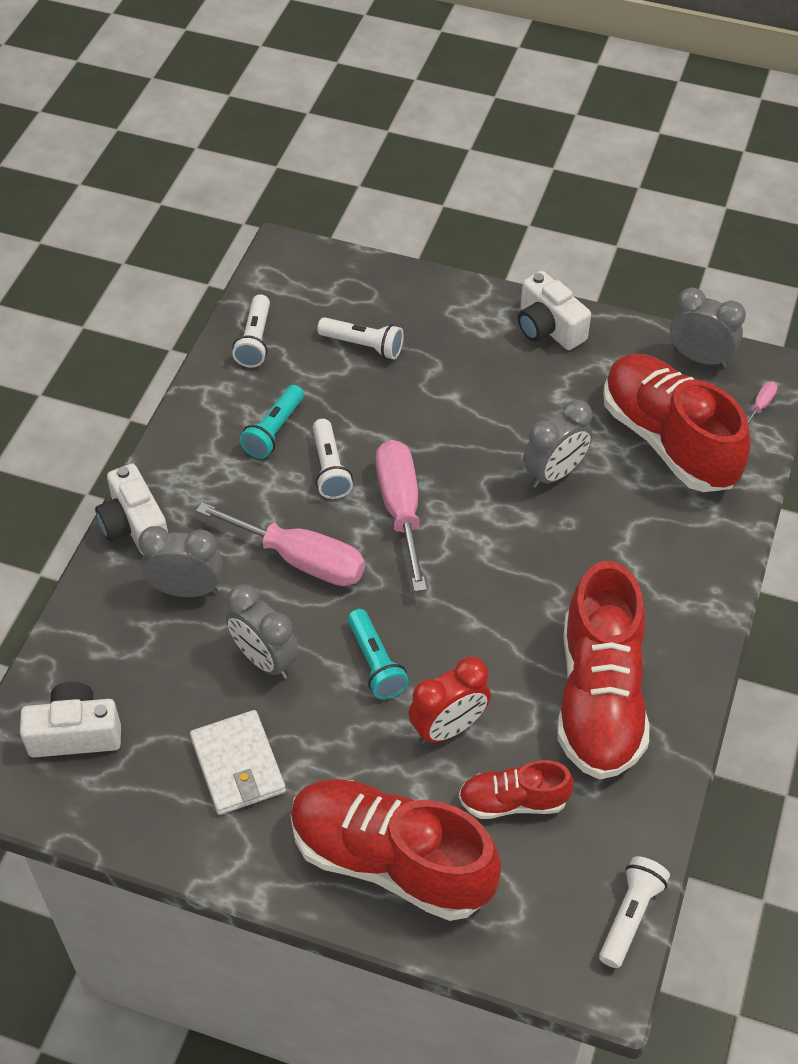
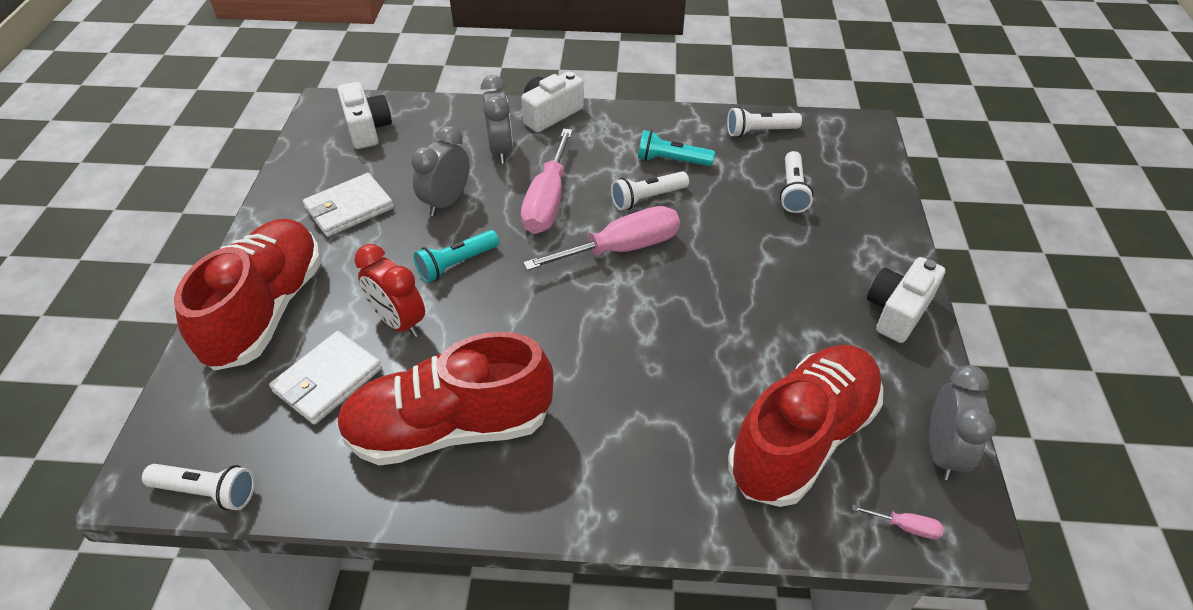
camera: 75 degrees right, 5 degrees down
(513, 801) = (328, 380): red shoe -> white wallet
(554, 473) = (710, 347): grey clock -> none

